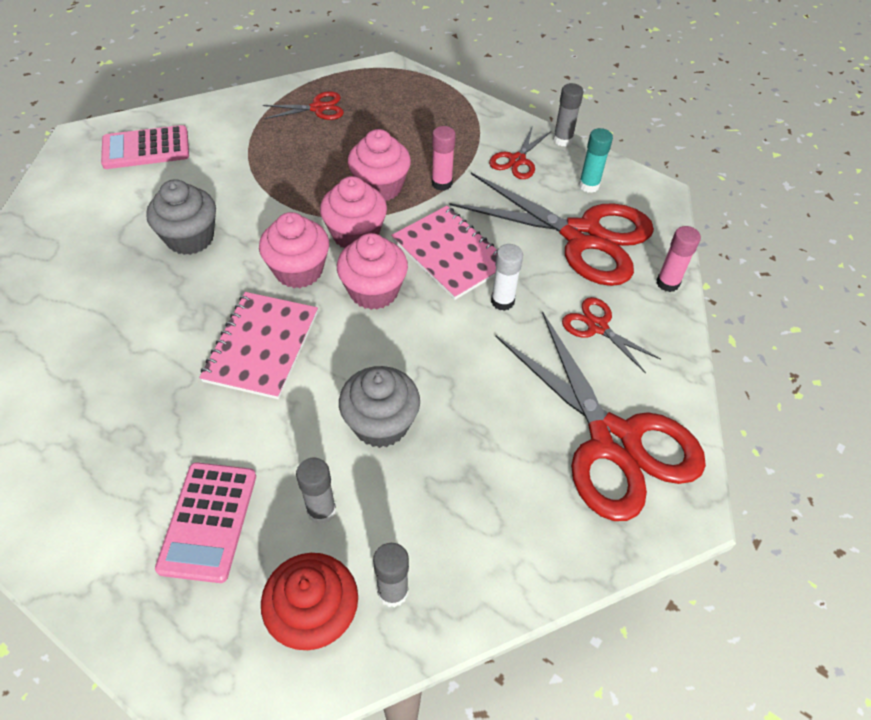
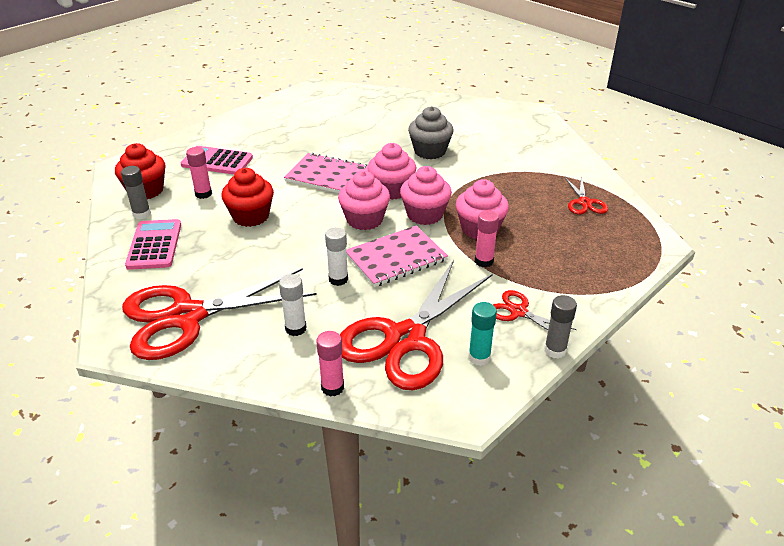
camera: 100 degrees right, 15 degrees down
(146, 148) = (523, 133): pink calculator -> pink calculator (154, 245)
(321, 510) = (203, 194): grey glue stick -> pink glue stick
(381, 424) = (251, 216): grey cupcake -> red cupcake
(597, 326) = (295, 328): red scissors -> white glue stick

